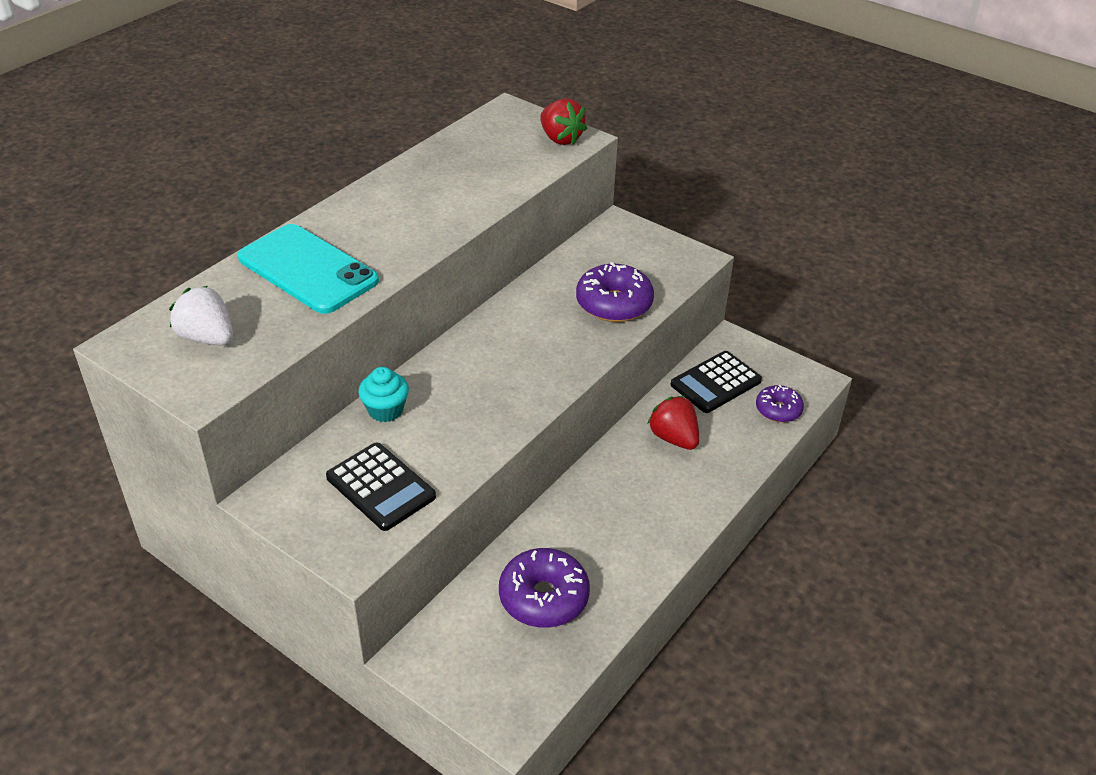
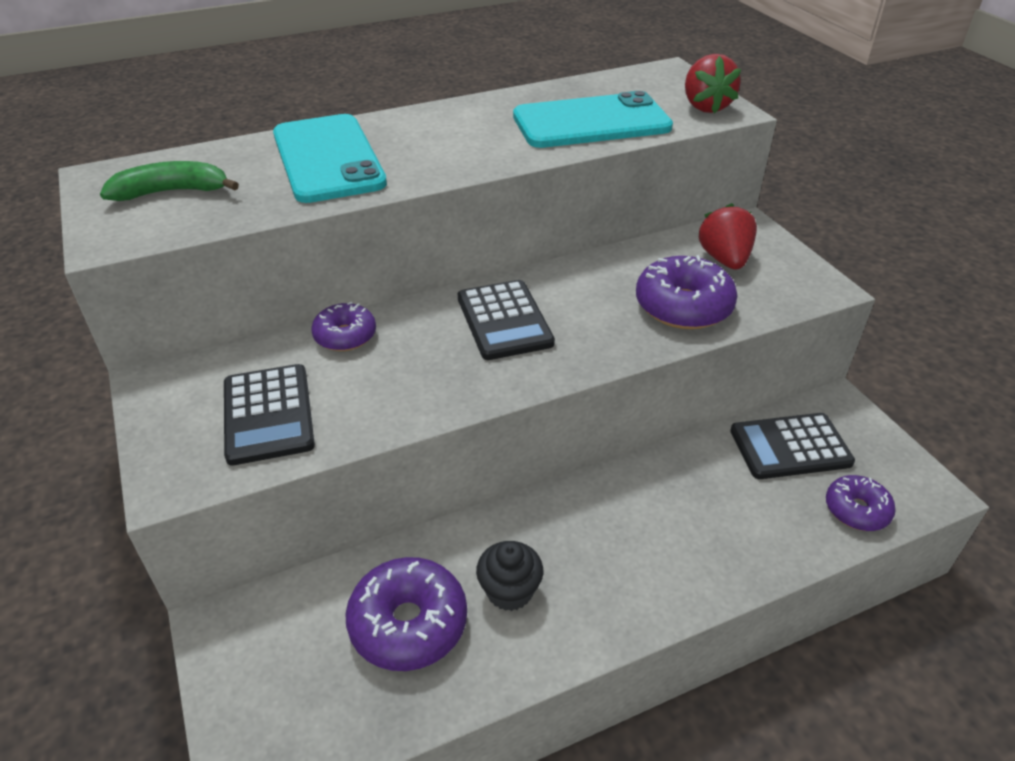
camera: 30 degrees right, 0 degrees up
(207, 338) = (172, 192): white strawberry -> green banana
(385, 410) = (345, 336): turquoise cupcake -> purple donut
(486, 176) = (591, 122): none -> turquoise phone
(496, 357) = (504, 321): none -> black calculator
(595, 549) = (509, 591): none -> black cupcake
(674, 438) = (695, 493): red strawberry -> red strawberry (724, 259)

